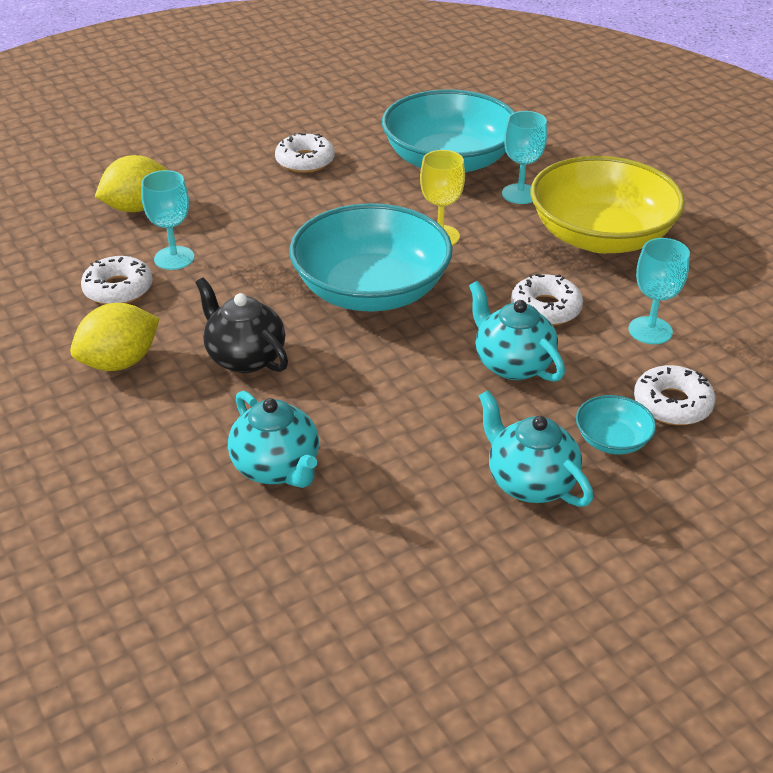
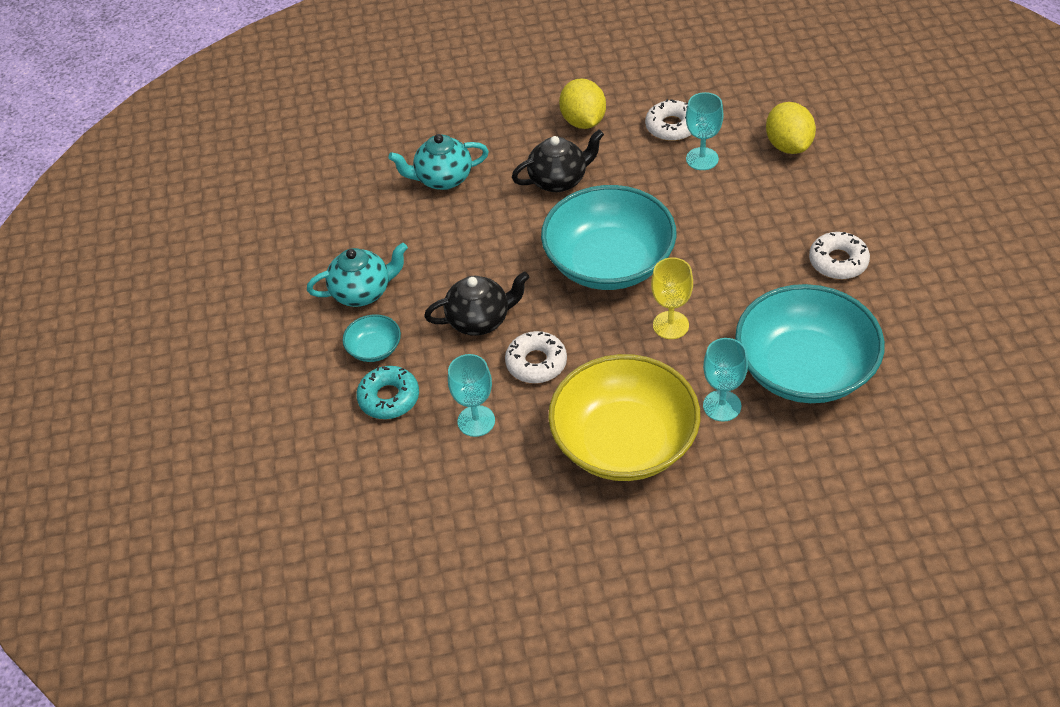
camera: 115 degrees right, 10 degrees up
(512, 364) = (480, 320): turquoise teapot -> black teapot
(672, 404) = (389, 398): white donut -> turquoise donut

